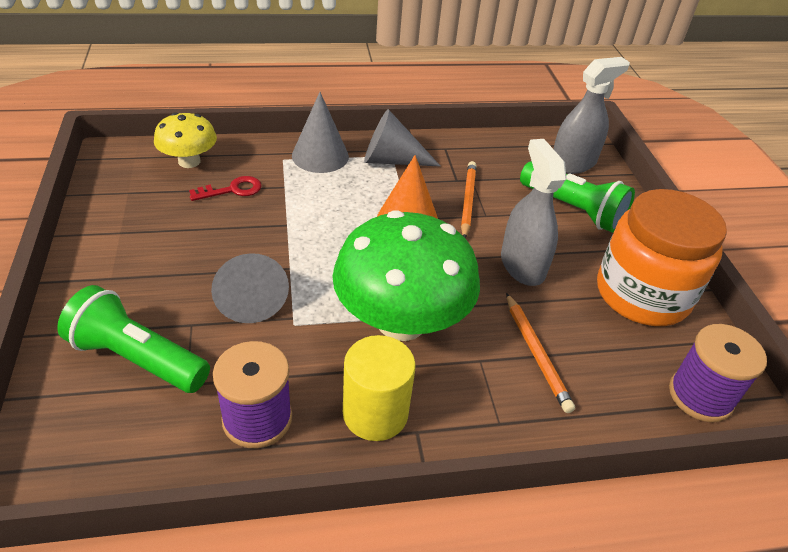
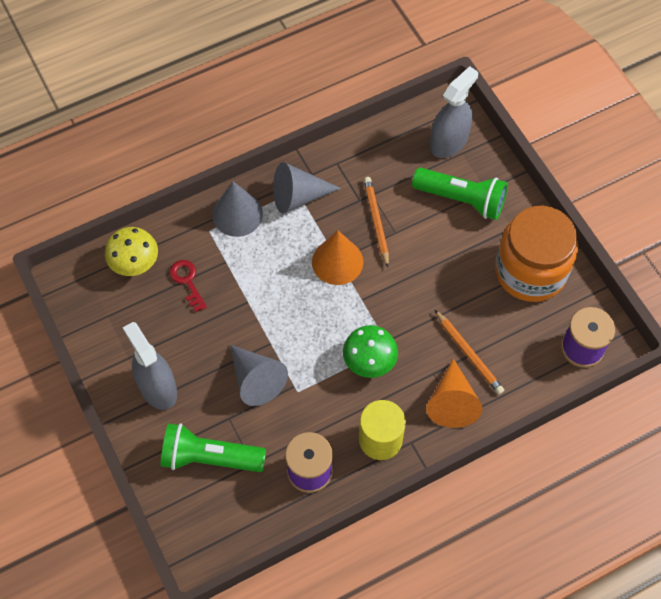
camera: 15 degrees left, 20 degrees up
(232, 190) = (187, 281): red key -> red key turned 75 degrees counterclockwise
(401, 321) = (369, 361): green mushroom -> green mushroom, size x0.53
(494, 401) = (452, 402): none -> orange cone
(522, 265) = (438, 275): grey spray bottle -> grey spray bottle (157, 388)

